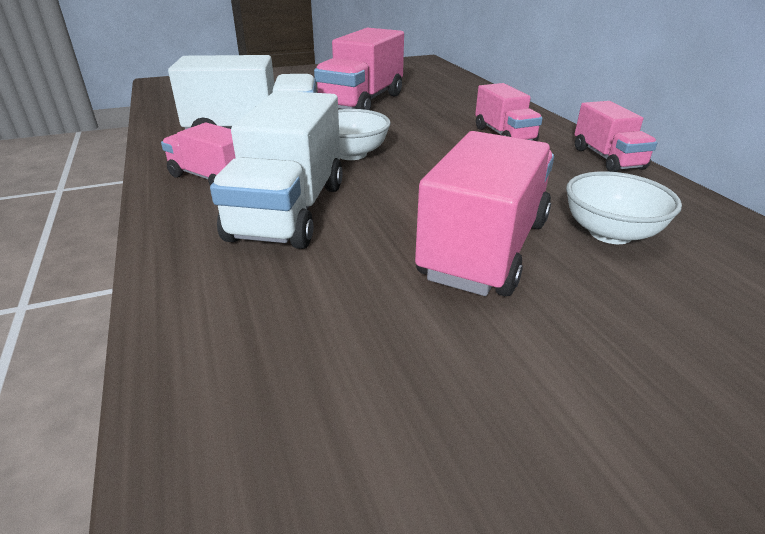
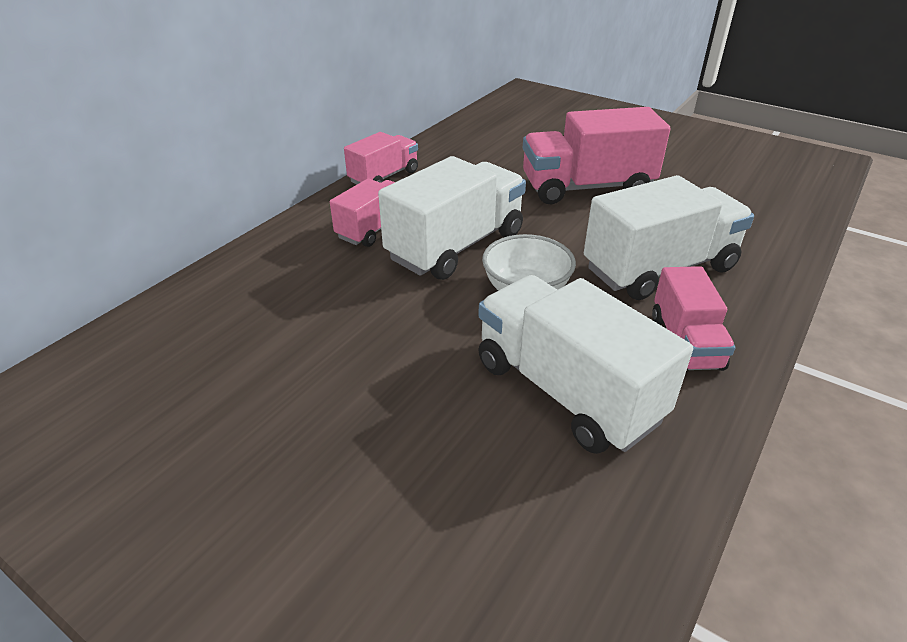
camera: 125 degrees left, 5 degrees up
(362, 102) = (344, 368): pink truck -> none
(442, 151) = (456, 246): none -> white truck
(610, 233) = (513, 160): white bowl -> none

